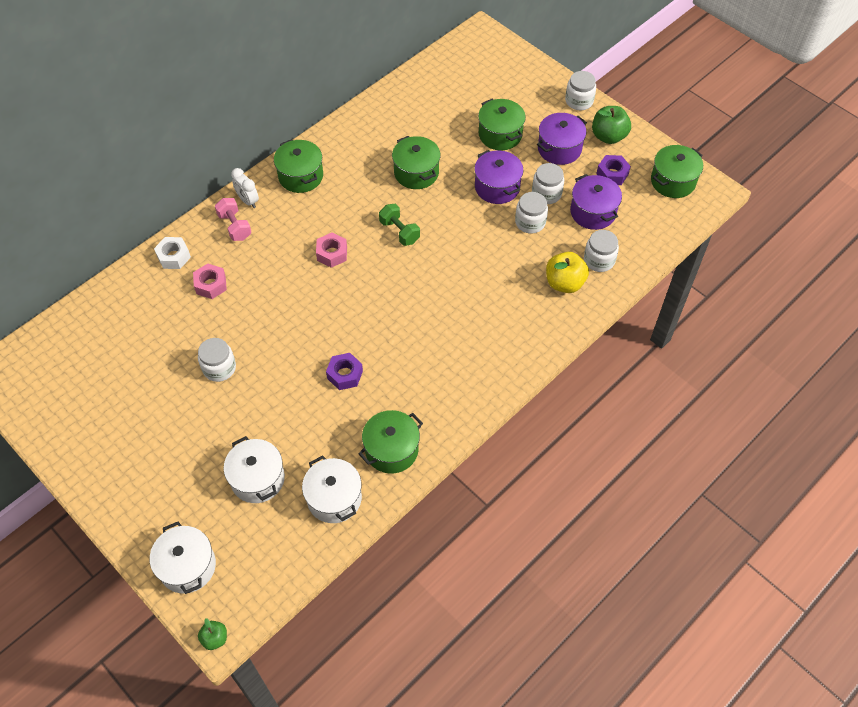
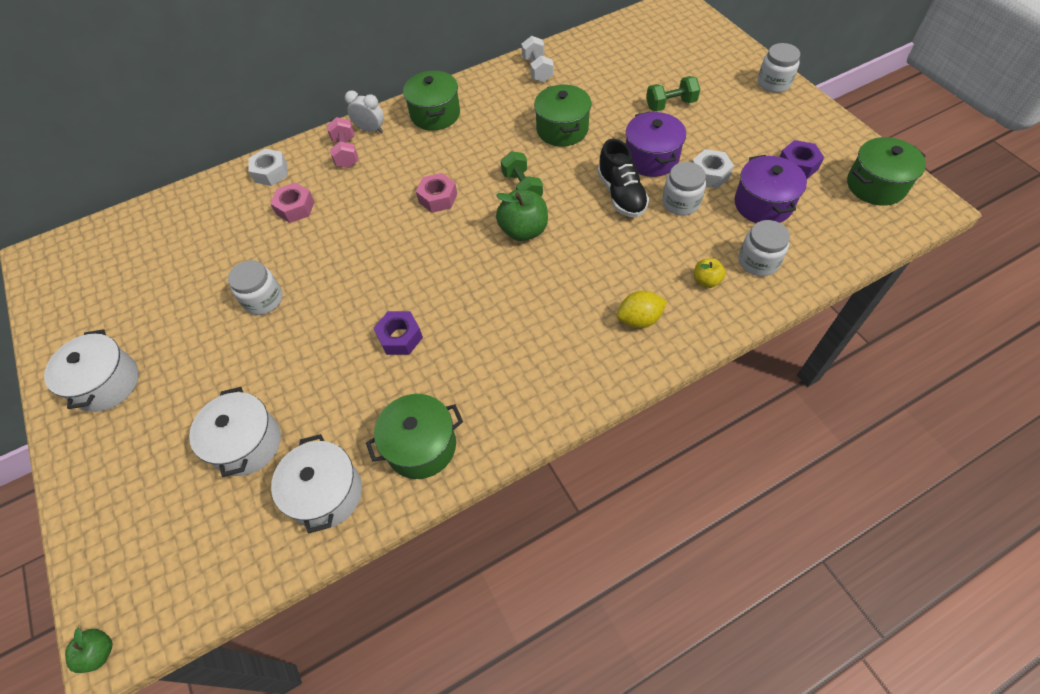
camera: 20 degrees right, 0 degrees up
(187, 566) = (116, 538): white pot -> white pot (107, 383)
(248, 201) = (370, 130): white clock -> white clock turned 135 degrees clockwise
(377, 118) = (537, 70): none -> white dumbbell
(481, 223) = (621, 194): none -> black shoe
(500, 135) = (670, 104): green pot -> green dumbbell
(523, 323) = (639, 319): none -> yellow lemon
(546, 193) = (709, 174): white jar -> white nut
(559, 149) = (738, 129): purple pot -> none
(564, 283) = (706, 281): yellow apple -> yellow apple, size x0.55
(608, 136) = (802, 124): green apple -> green apple (523, 230)

